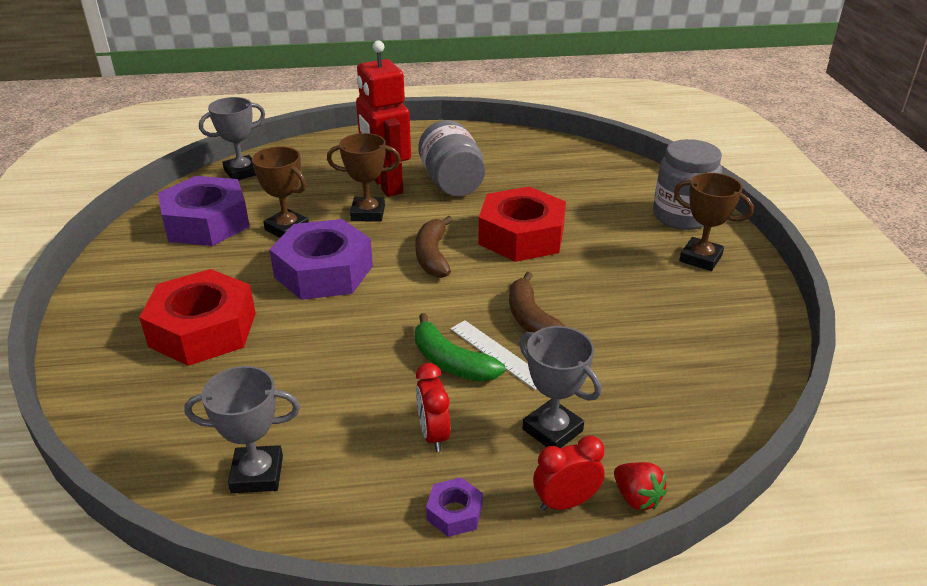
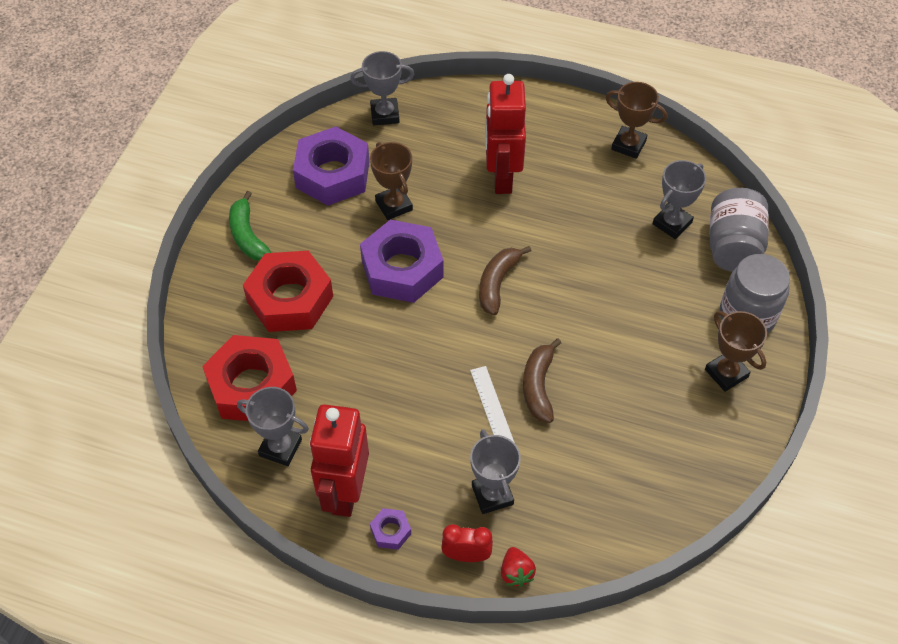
camera: 25 degrees right, 20 degrees up
(368, 213) = (468, 210): brown trophy -> brown trophy (628, 145)
(370, 492) = (345, 492): none -> red robot
(433, 435) = (408, 464): red clock -> none
(451, 362) = (454, 403): green banana -> green banana (248, 236)
(452, 183) = (562, 194): grey jar -> grey jar (733, 246)
(521, 236) = (585, 287): red nut -> red nut (252, 386)
(565, 177) = (672, 223): none -> grey trophy

